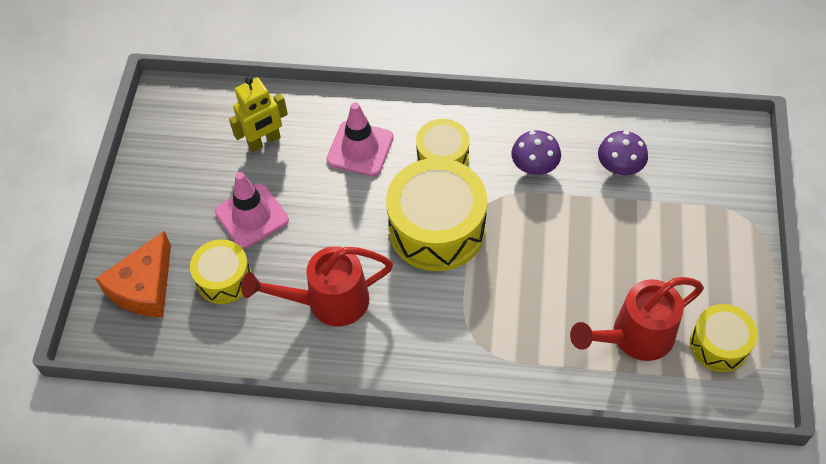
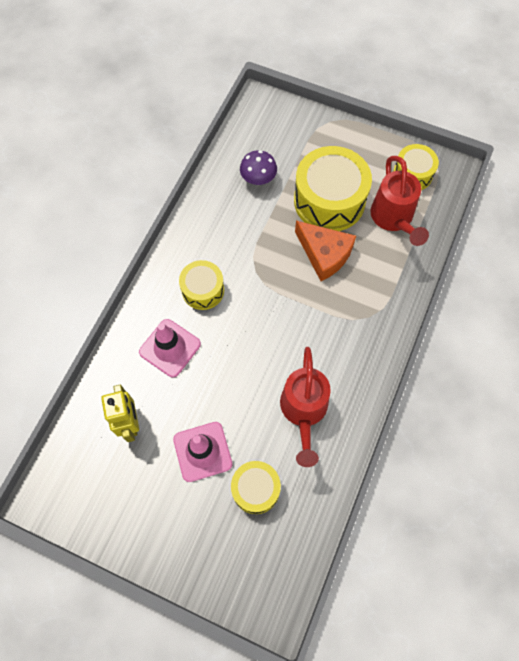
camera: 75 degrees left, 10 degrees up
(144, 287) = (240, 560): orange cheese -> orange cheese (324, 254)
(437, 228) = (265, 314): yellow drum -> yellow drum (329, 200)
(534, 167) = (236, 231): purple mushroom -> none

